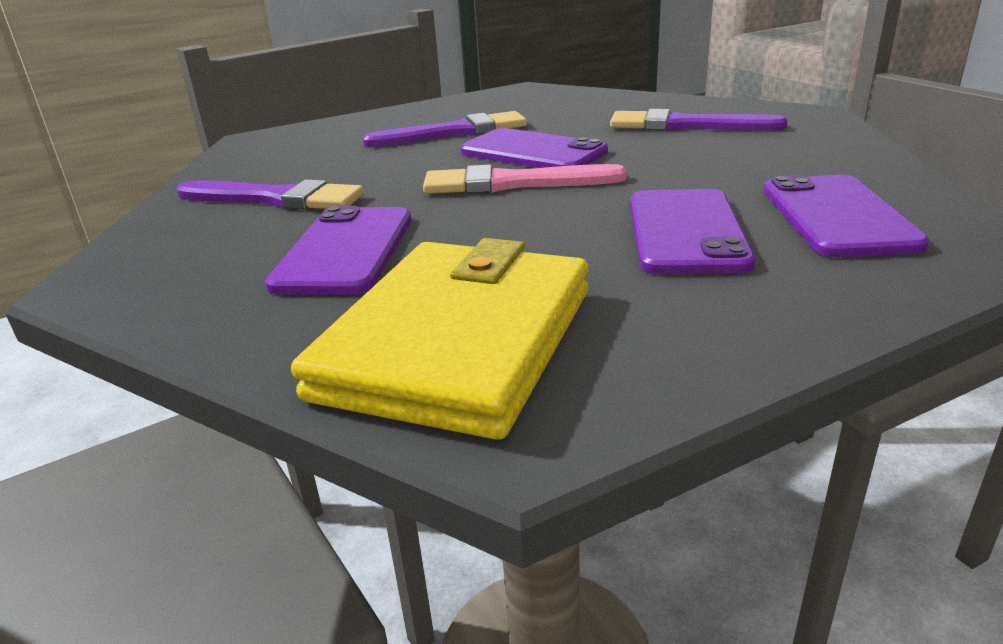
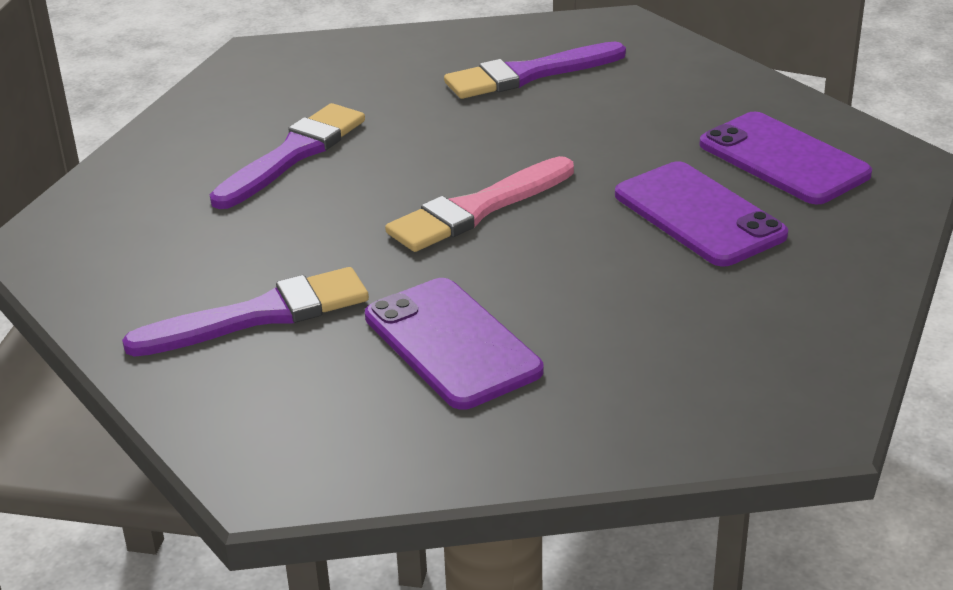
camera: 40 degrees left, 5 degrees up
(458, 342) = (682, 381): yellow wallet -> none
(533, 152) = (431, 159): purple phone -> none

